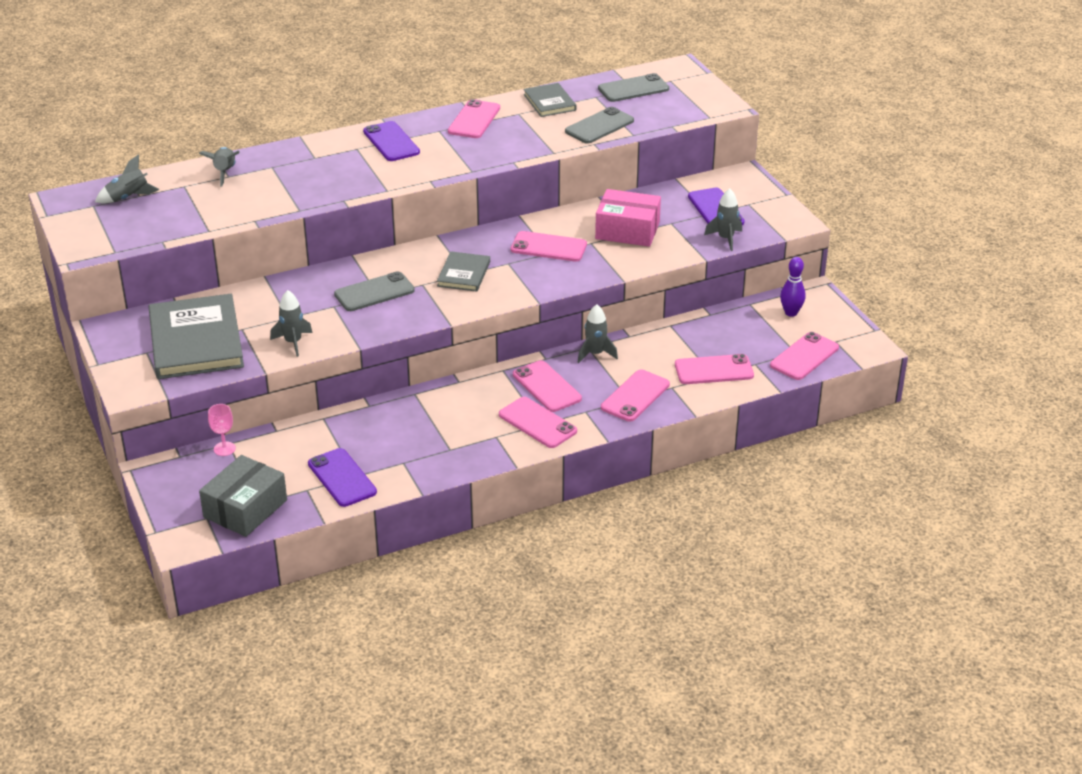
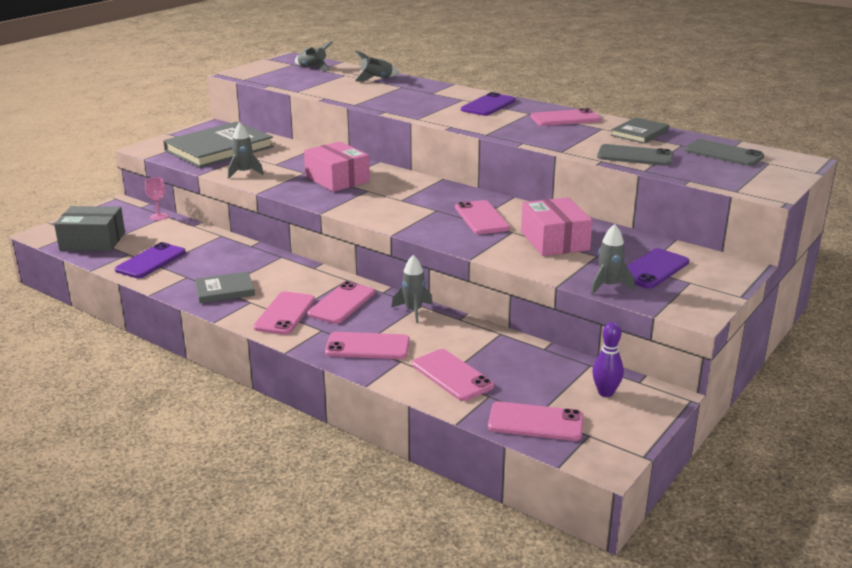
camera: 60 degrees right, 10 degrees down
(374, 292) = (337, 179): grey phone -> pink box
(463, 274) = (399, 199): grey book -> grey book (224, 290)

